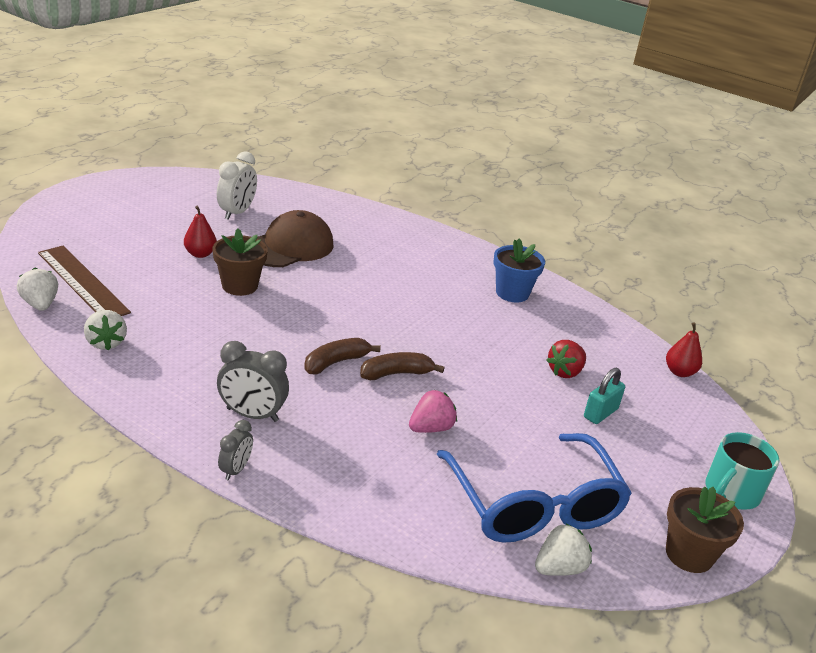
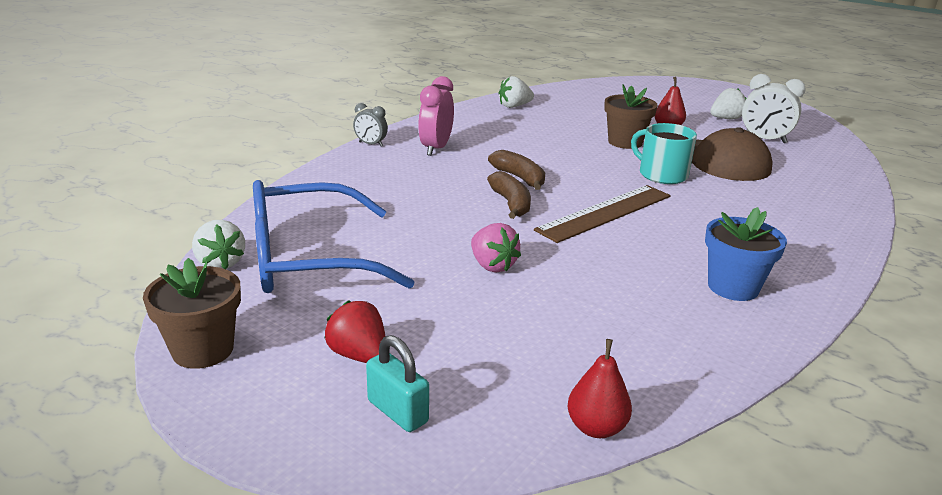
camera: 95 degrees right, 5 degrees down
(40, 304) = (553, 89): white strawberry -> white strawberry (725, 119)
(82, 282) = (590, 97): brown ruler -> brown ruler (605, 212)
(252, 415) = (436, 148): grey clock -> pink clock
(431, 428) = (425, 215): pink strawberry -> pink strawberry (492, 265)
(565, 372) = (552, 308): red strawberry -> red strawberry (359, 355)
(600, 413) = (467, 324): turquoise padlock -> turquoise padlock (397, 411)
(731, 492) = (299, 417): turquoise mug -> turquoise mug (662, 174)

